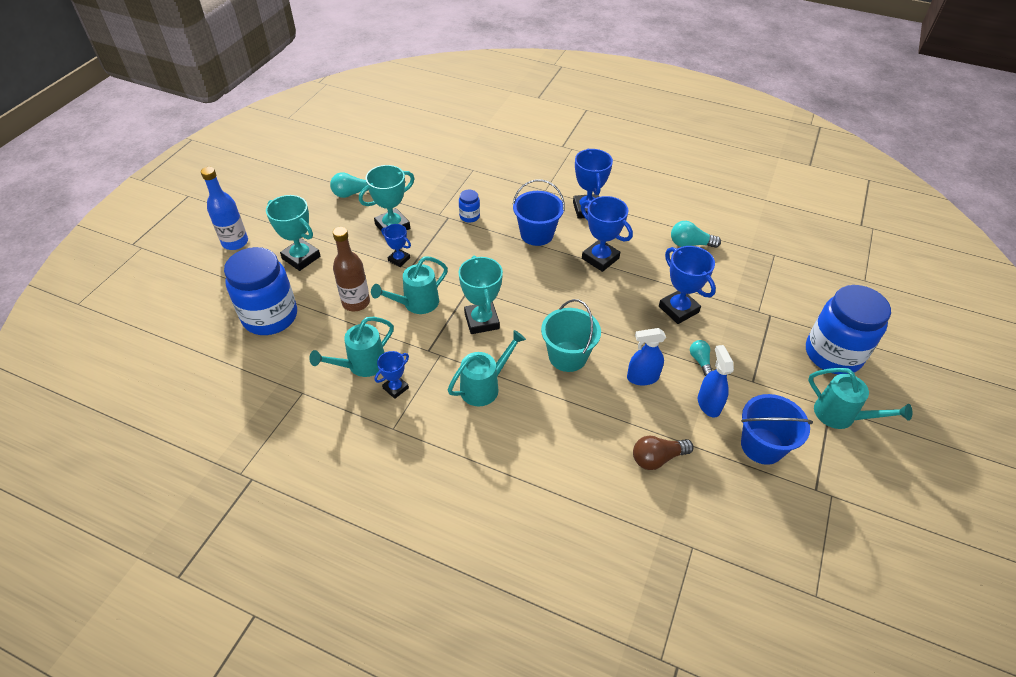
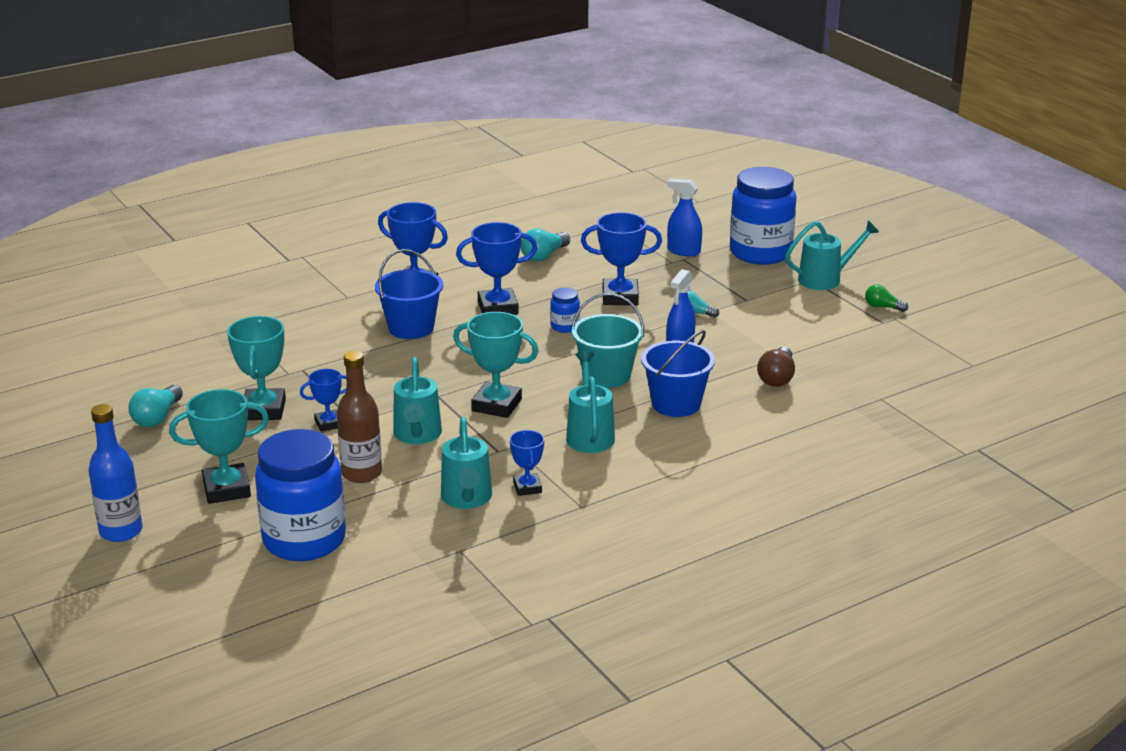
camera: 55 degrees left, 20 degrees down
(469, 216) = (321, 356): blue jar -> blue jar (565, 326)
(708, 404) = (747, 330): blue spray bottle -> blue spray bottle (683, 251)
(762, 446) = (817, 325): blue bucket -> blue bucket (676, 404)
(840, 477) = (882, 307): none -> green light bulb

